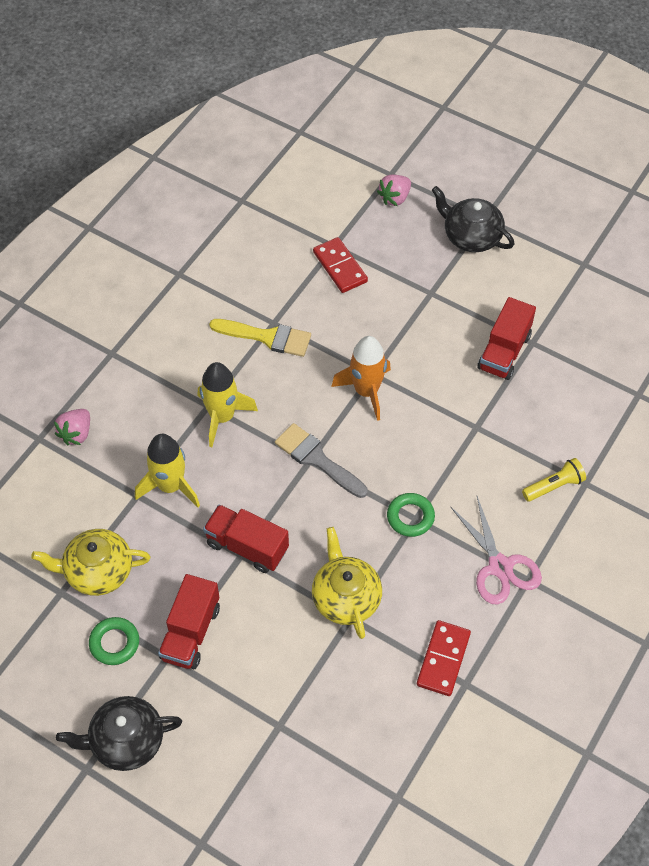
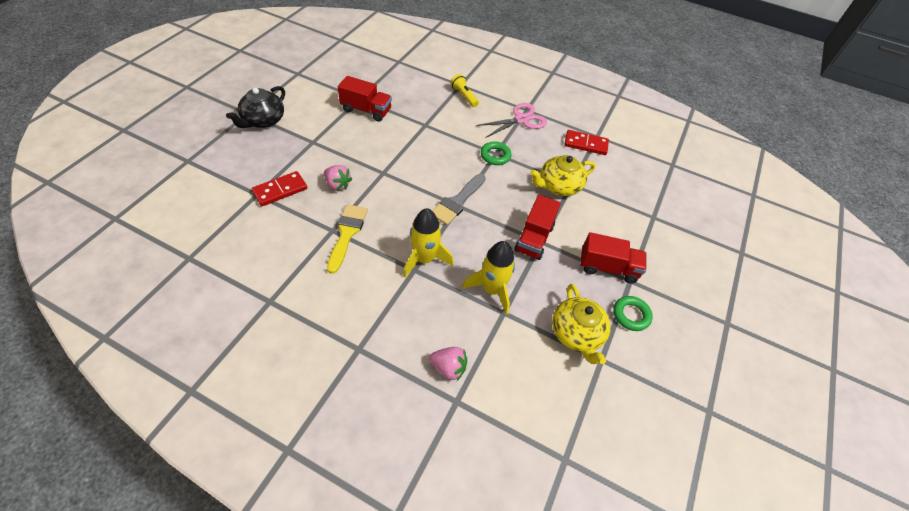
camera: 100 degrees left, 5 degrees down
(126, 741) = (698, 300): black teapot -> none
(366, 391) = (398, 176): orange rocket -> none
(395, 198) = (214, 158): pink strawberry -> pink strawberry (338, 185)

